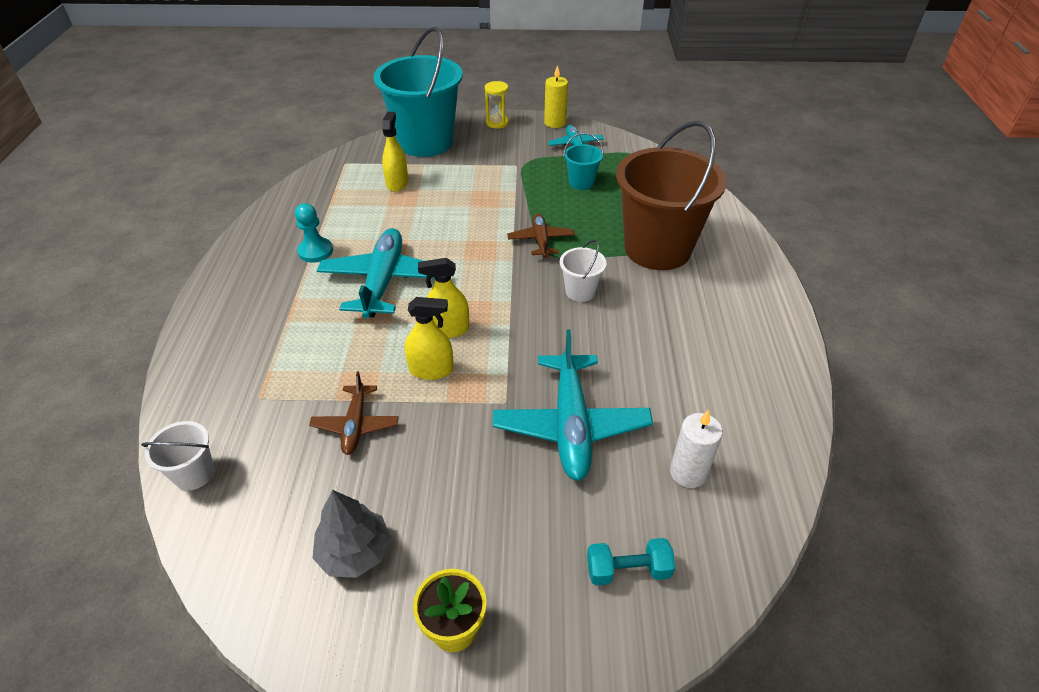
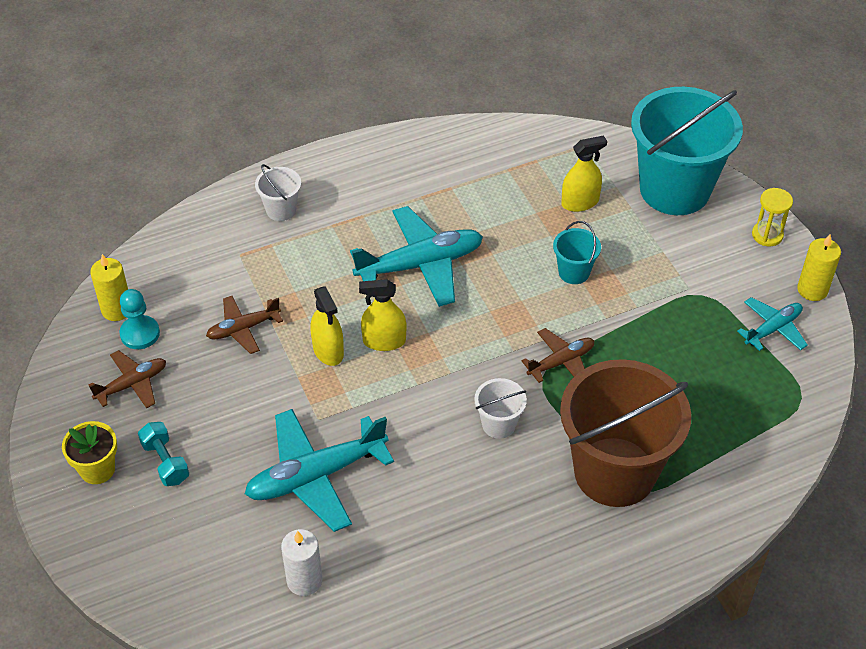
camera: 65 degrees right, 5 degrees up
(194, 473) = (154, 258): white bucket -> white bucket (281, 210)
(235, 534) = (117, 309): none -> yellow candle
(315, 251) = (431, 196): turquoise pawn -> turquoise pawn (140, 334)
(355, 551) = (132, 384): grey tree -> brown plane
(448, 329) = (384, 341): yellow spray bottle -> yellow spray bottle turned 60 degrees counterclockwise
(581, 182) = (697, 361): turquoise bucket -> turquoise bucket (574, 272)
(628, 570) = (187, 562): turquoise dumbbell -> turquoise dumbbell (165, 462)

